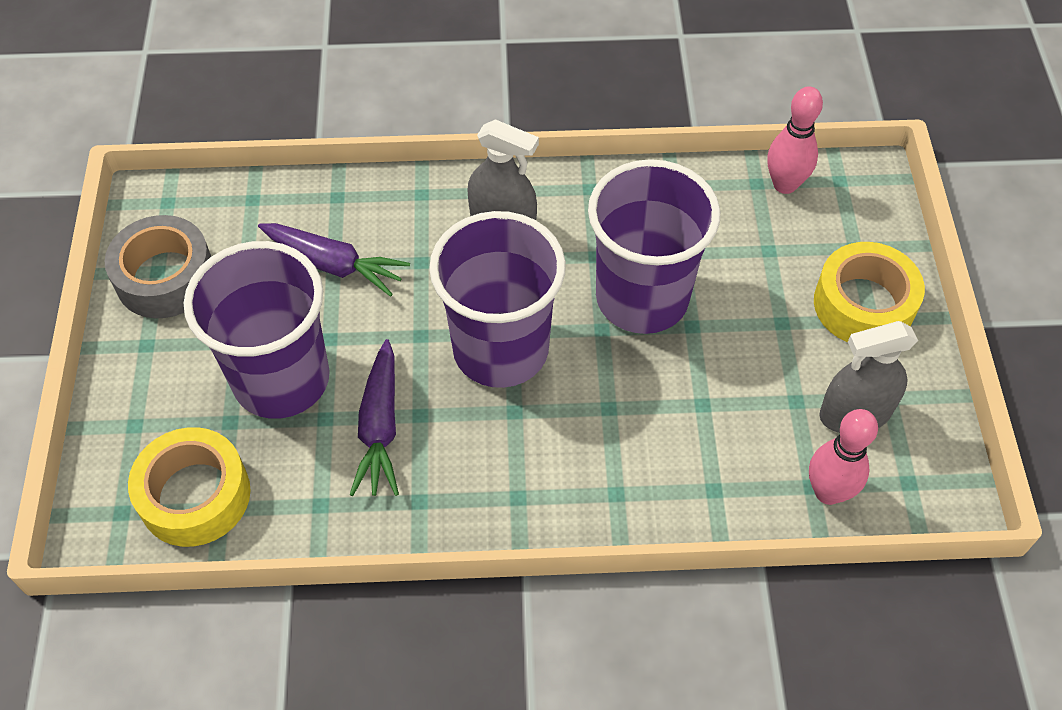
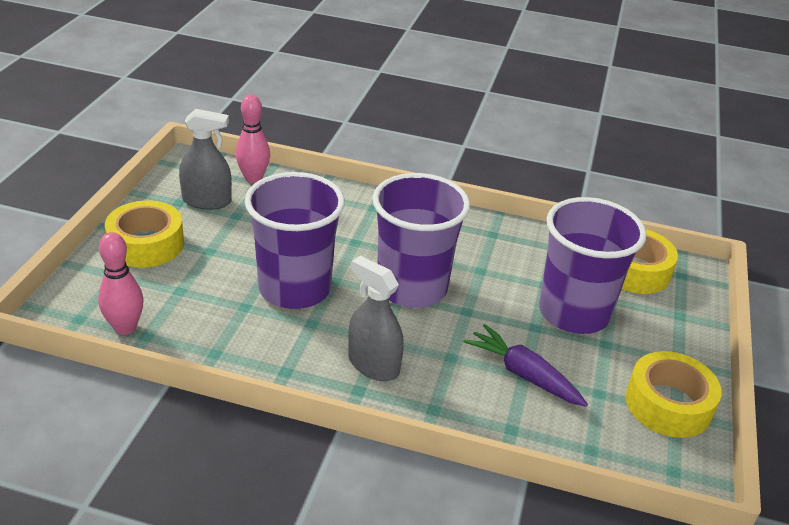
camera: 165 degrees left, 20 degrees down
(165, 277) = (668, 404): grey tape -> yellow tape
(380, 427) = (509, 271): purple carrot -> none

